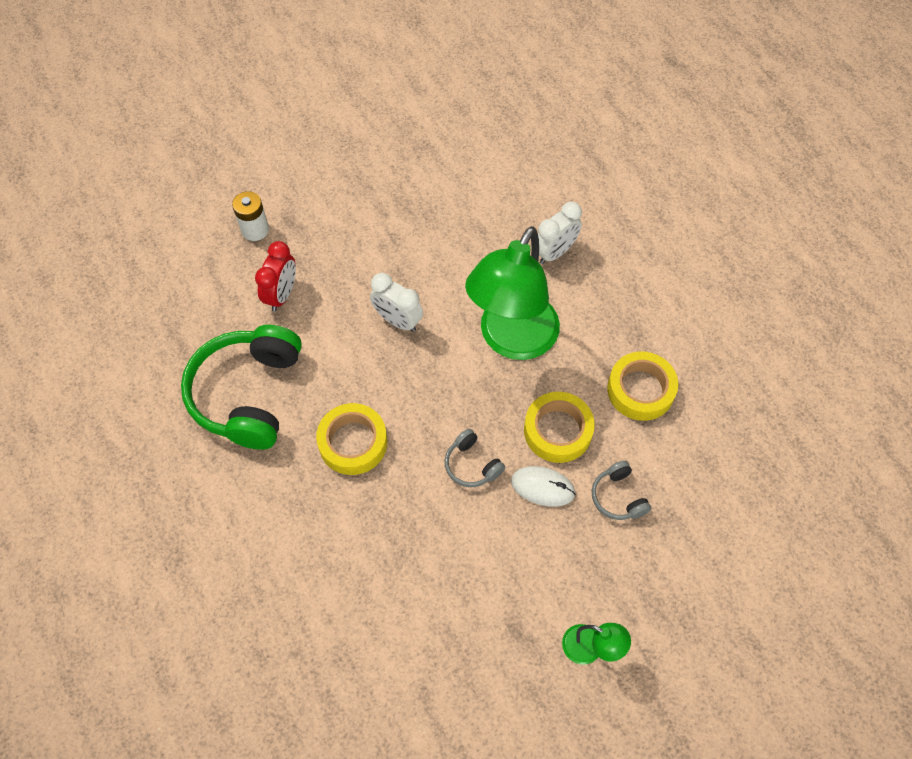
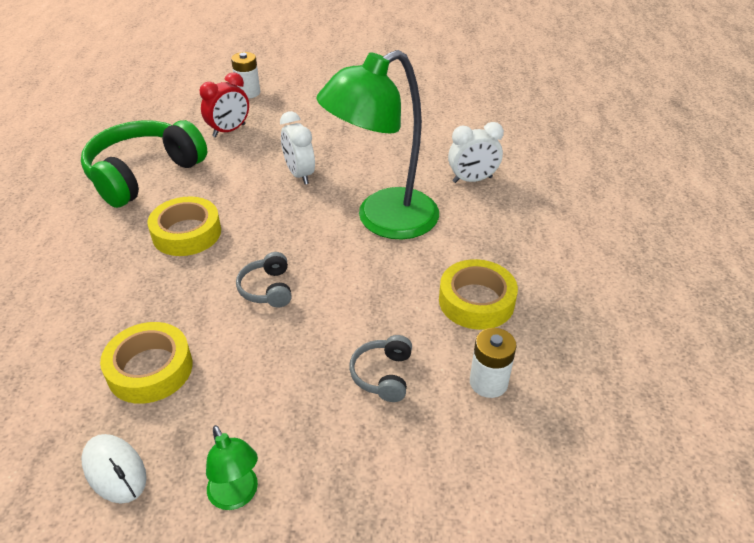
camera: 30 degrees right, 20 degrees down
(542, 487) = (315, 333): white mouse -> white mouse (115, 470)
(557, 431) = (368, 298): yellow tape -> yellow tape (150, 369)
(694, 462) = (488, 382): none -> white battery

